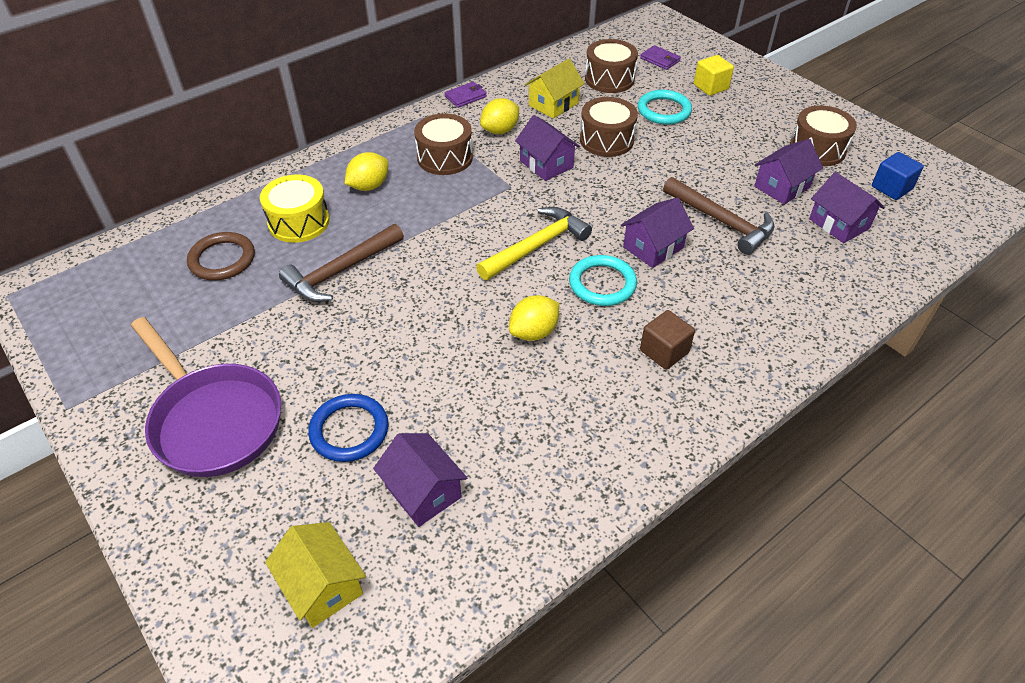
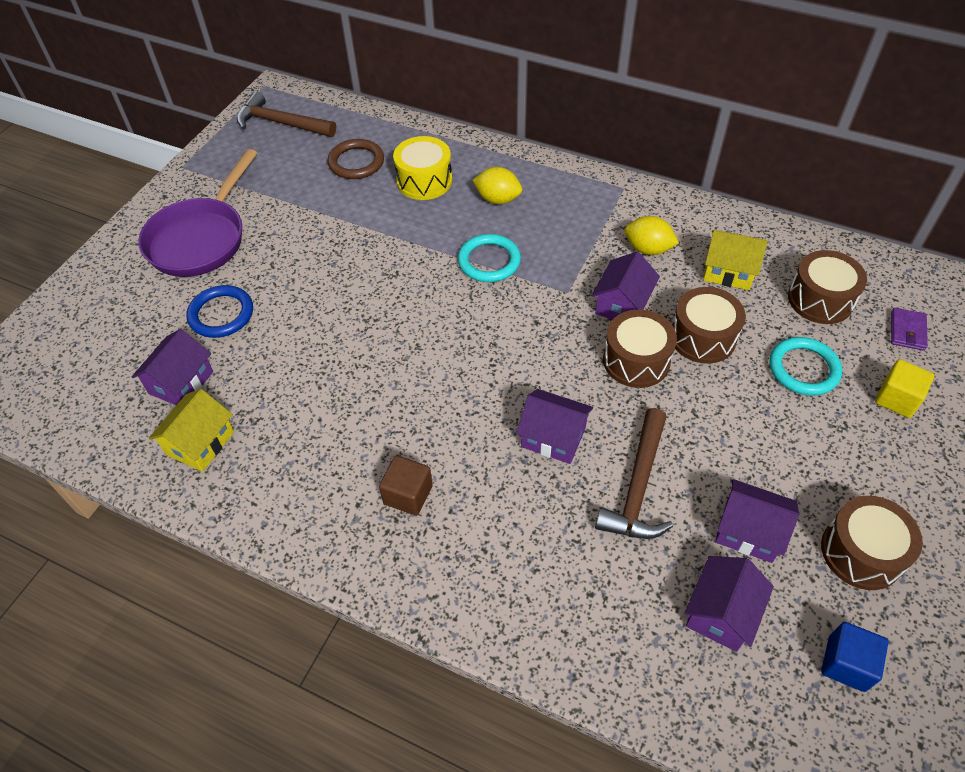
camera: 65 degrees right, 5 degrees up
(322, 585) = (85, 362): yellow house -> yellow house (200, 443)
(341, 271) = (382, 232): brown hammer -> brown hammer (281, 123)
(445, 157) = (574, 229): brown drum -> brown drum (636, 360)
(465, 97) = (681, 202): purple wallet -> none
(534, 332) = (380, 385): yellow lemon -> none
(536, 246) = (494, 344): yellow hammer -> none
(602, 283) = (473, 413): turquoise ring -> turquoise ring (489, 261)

